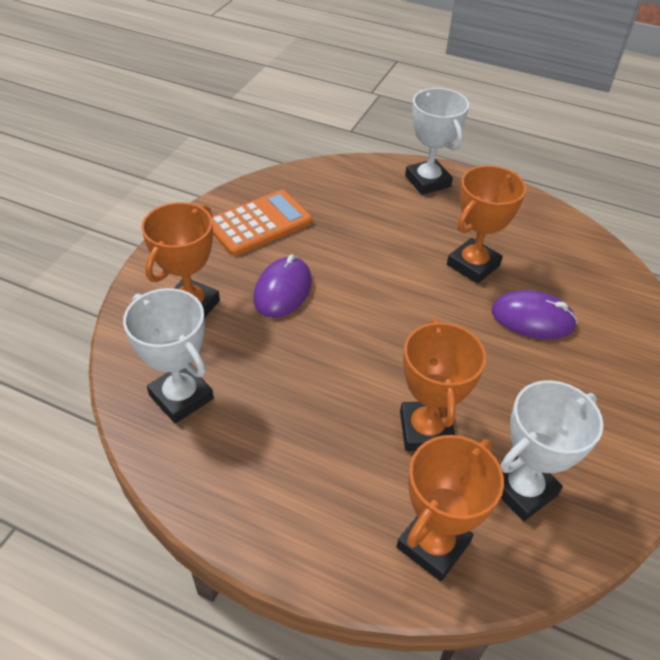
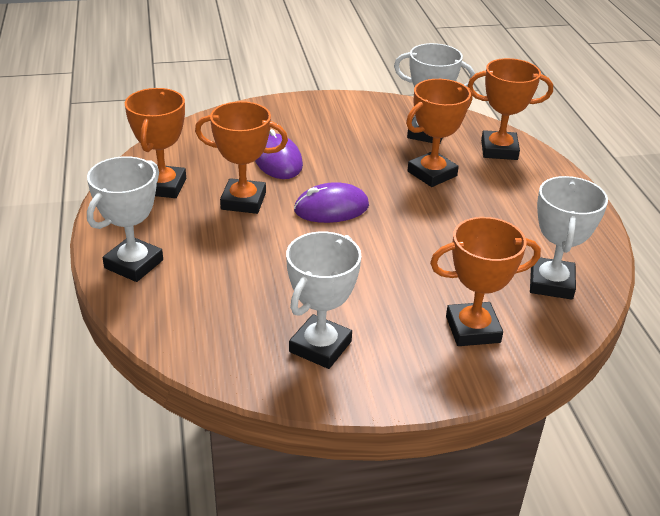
camera: 125 degrees left, 10 degrees down
(259, 223) = (320, 347): orange calculator -> white trophy
(283, 290) = (390, 286): purple mouse -> purple mouse (331, 208)
(529, 230) = (163, 186): none -> orange trophy

